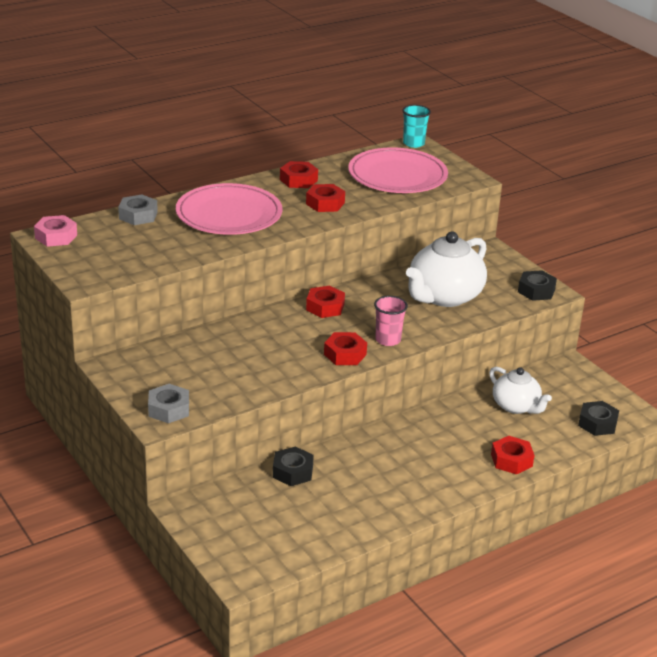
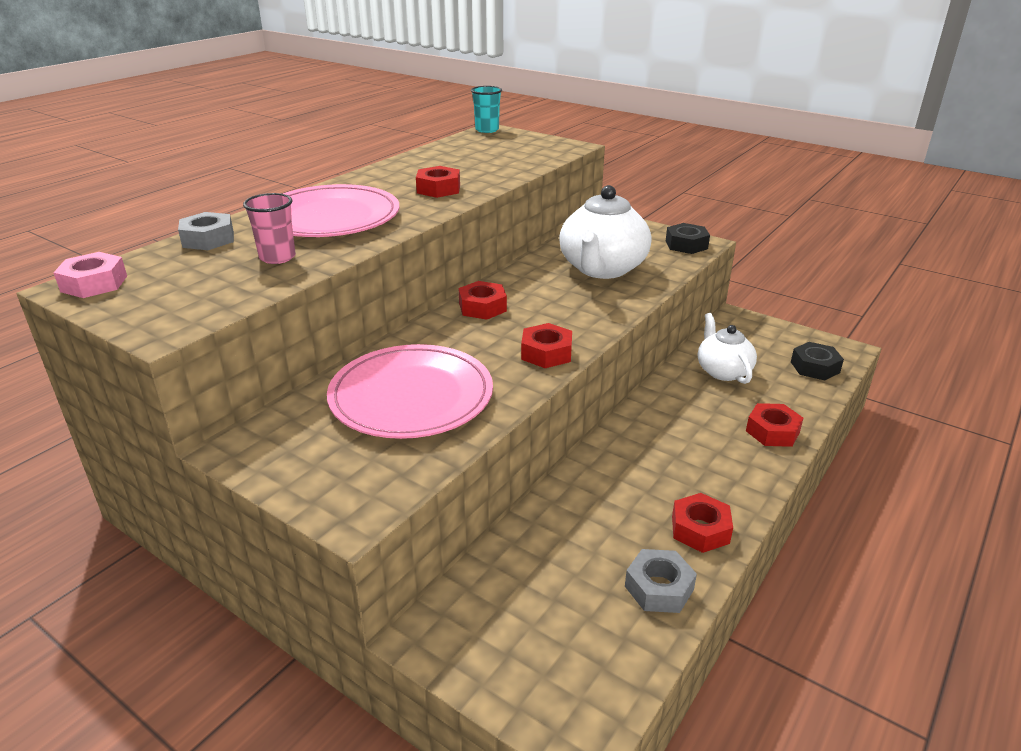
camera: 20 degrees left, 0 degrees up
(168, 409) = (359, 490): grey nut -> grey nut (659, 588)
(292, 472) = (540, 525): black nut -> none
(298, 180) = (391, 175): red nut -> red nut (700, 529)
(388, 340) = (582, 325): pink cup -> pink cup (277, 257)
(397, 175) = (495, 155): pink plate -> pink plate (411, 396)
(516, 406) = (723, 371): white teapot -> white teapot turned 135 degrees counterclockwise

